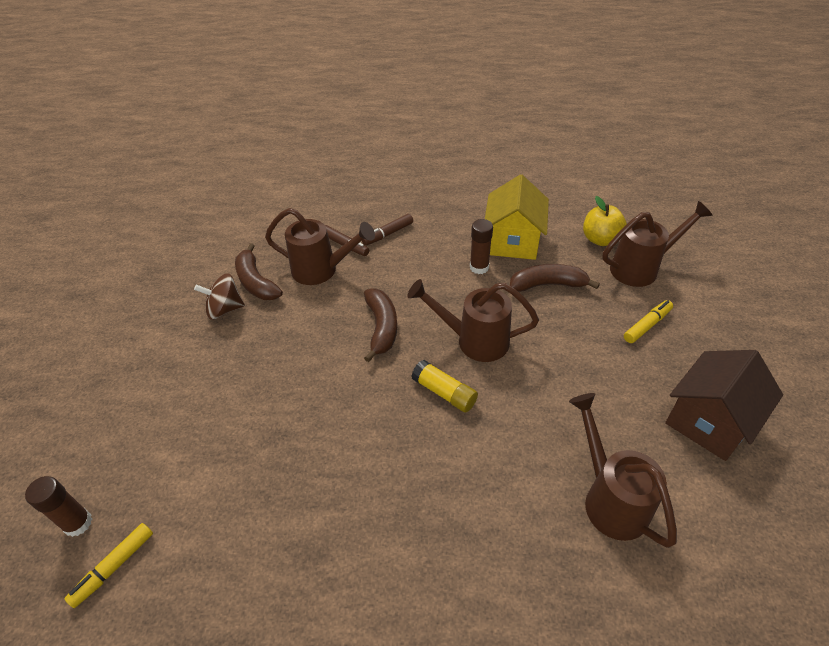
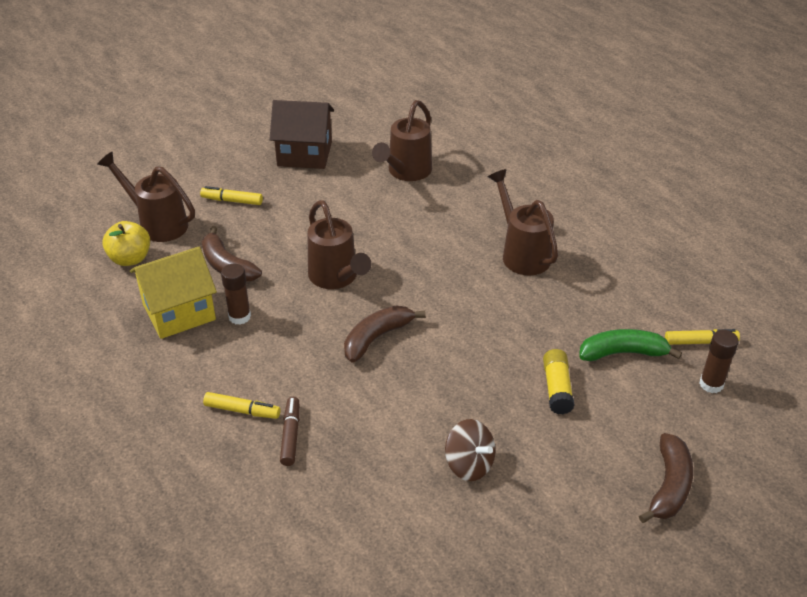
camera: 130 degrees left, 5 degrees down
(184, 483) = (623, 353): none -> green banana
(256, 282) = (412, 469): brown banana -> brown banana (669, 486)
(321, 270) = (346, 427): brown watering can -> brown watering can (522, 253)
(388, 234) = (242, 410): brown marker -> yellow marker
(444, 393) = (404, 269): yellow glue stick -> yellow glue stick (557, 388)

